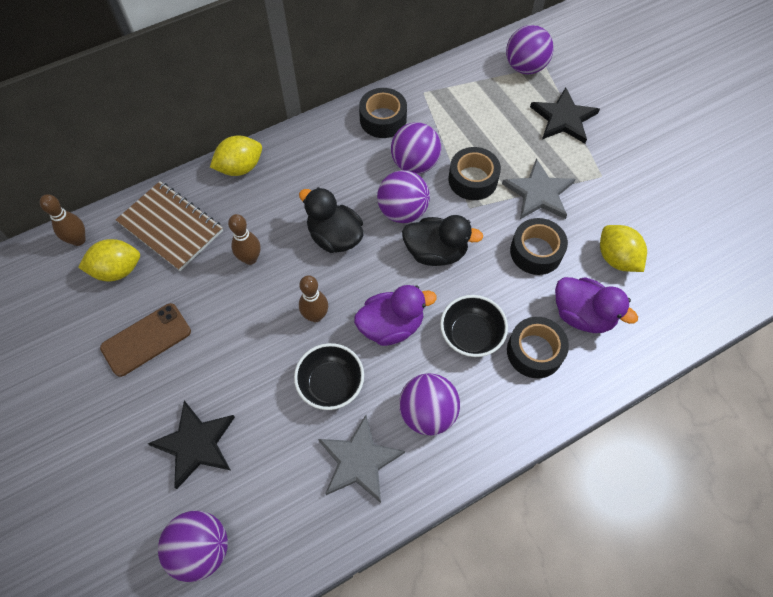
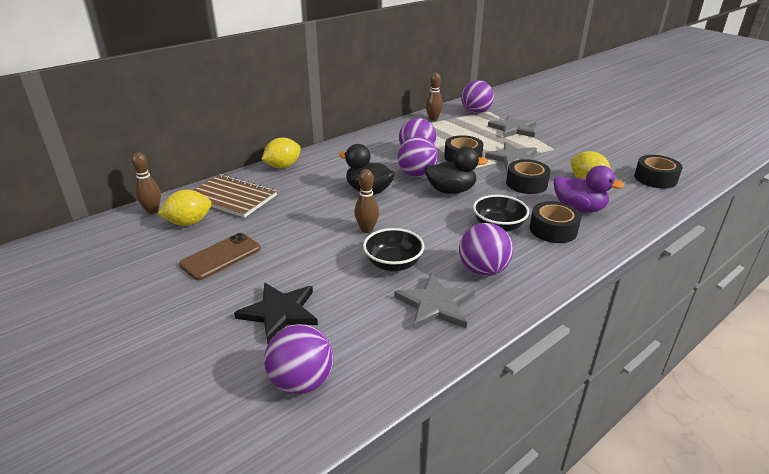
camera: 10 degrees left, 30 degrees down
(250, 258) = (303, 207): brown bowling pin -> brown bowling pin (433, 119)
(383, 119) = (385, 138): black tape -> black tape (655, 178)
(391, 326) = (432, 228): purple duck -> none
(563, 118) = (513, 129): black star -> grey star

